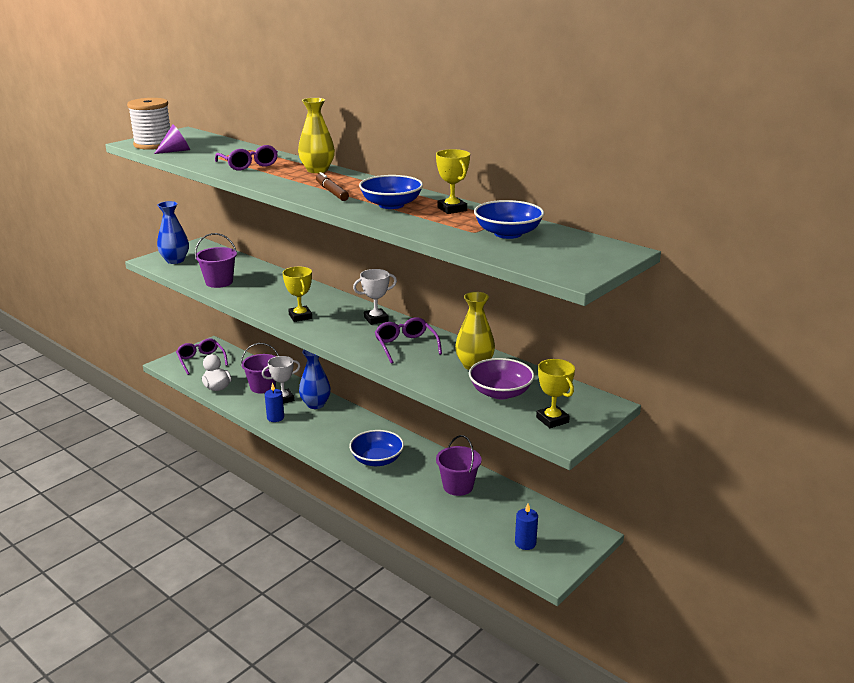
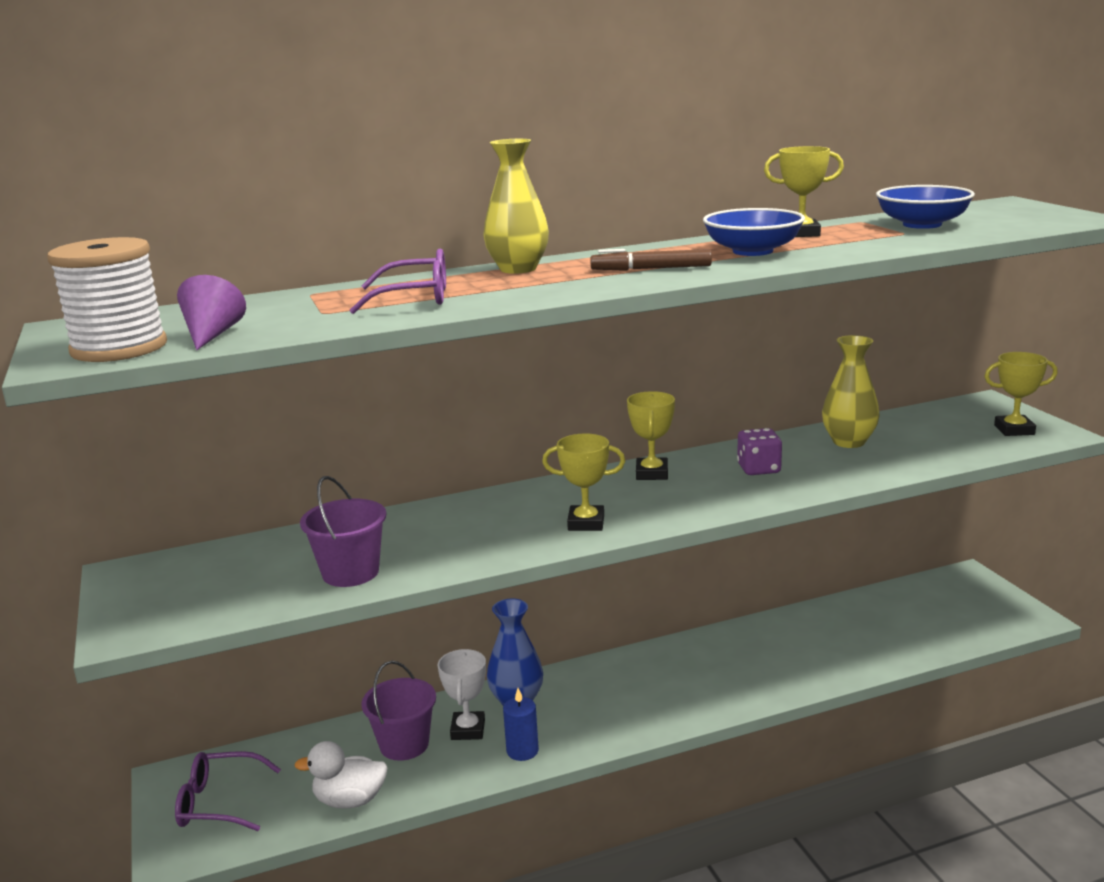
camera: 60 degrees left, 5 degrees down
(175, 260) = (170, 605): blue vase -> none
(376, 319) = (651, 473): white trophy -> yellow trophy
(377, 460) = (722, 680): blue bowl -> none
(405, 346) = (758, 469): purple glasses -> purple dice
(458, 486) = (827, 633): purple bucket -> none
(500, 392) = (932, 441): purple bowl -> none
(525, 543) = (971, 619): blue candle -> none

